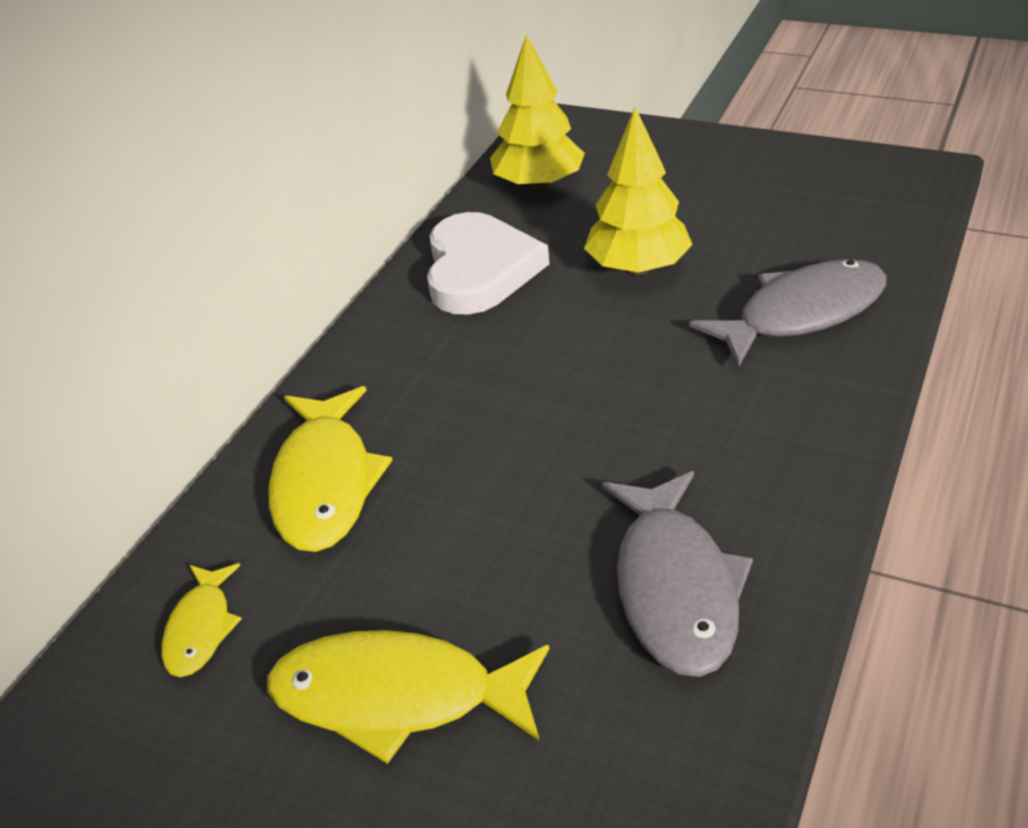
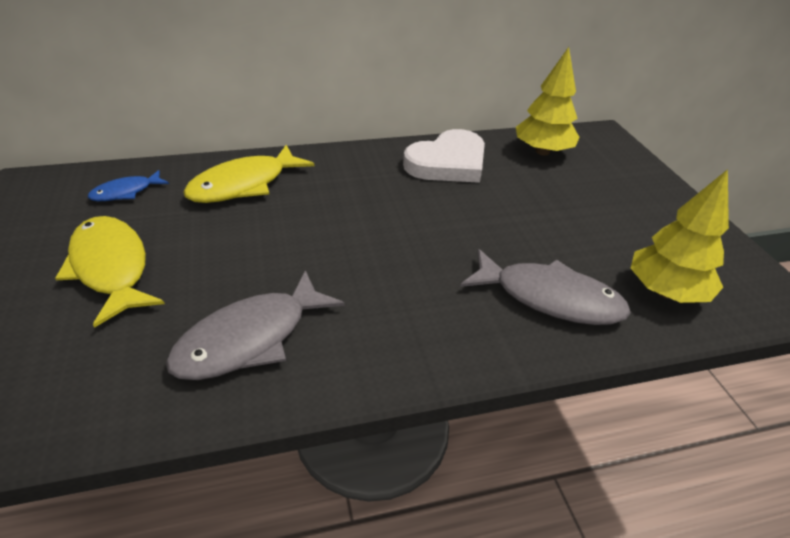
camera: 45 degrees right, 0 degrees up
(201, 629) = (126, 192): yellow fish -> blue fish
(638, 268) = (514, 214): yellow tree -> yellow tree (665, 292)

